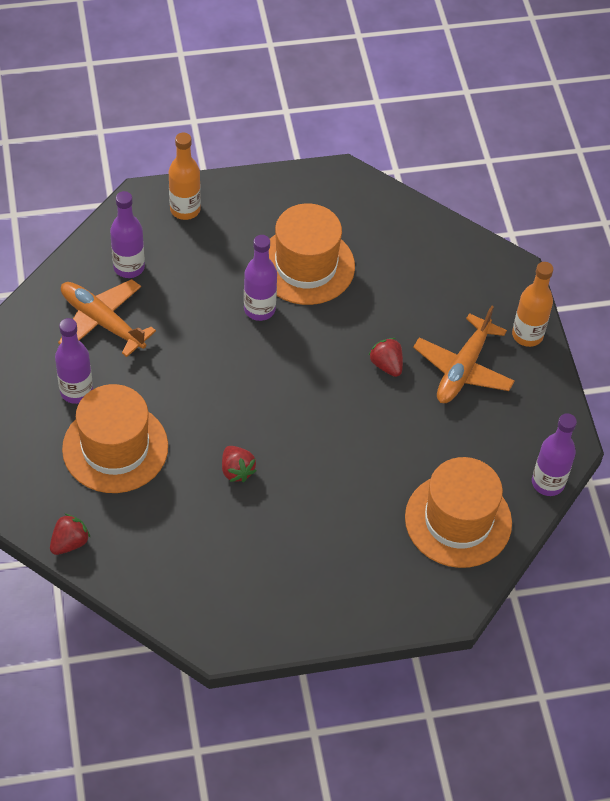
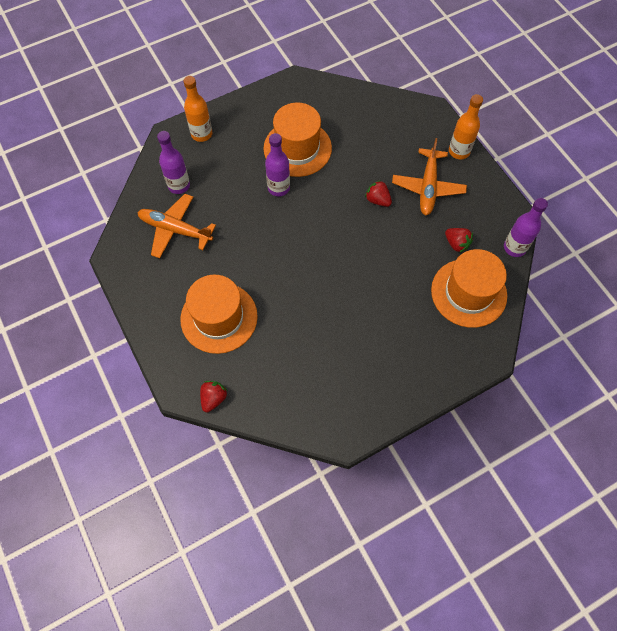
camera: 15 degrees left, 10 degrees up
(76, 391) = (176, 285): purple bottle -> none
(237, 470) = (308, 306): red strawberry -> red strawberry (456, 244)

